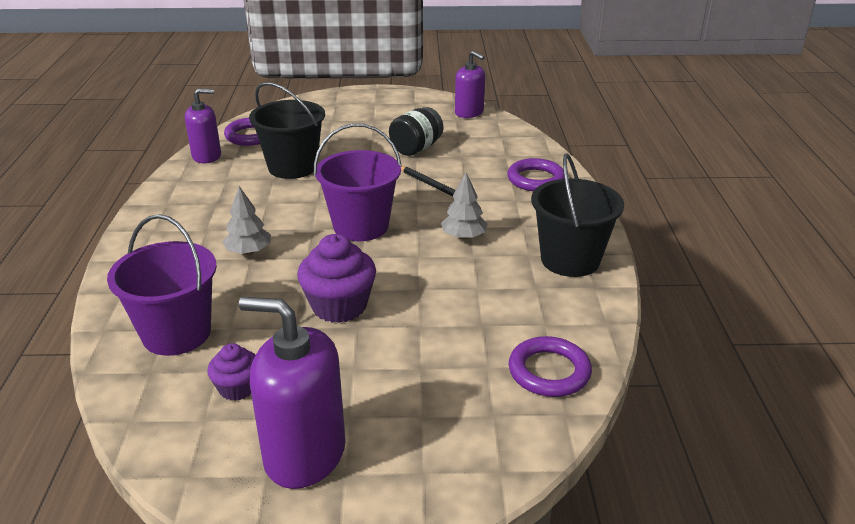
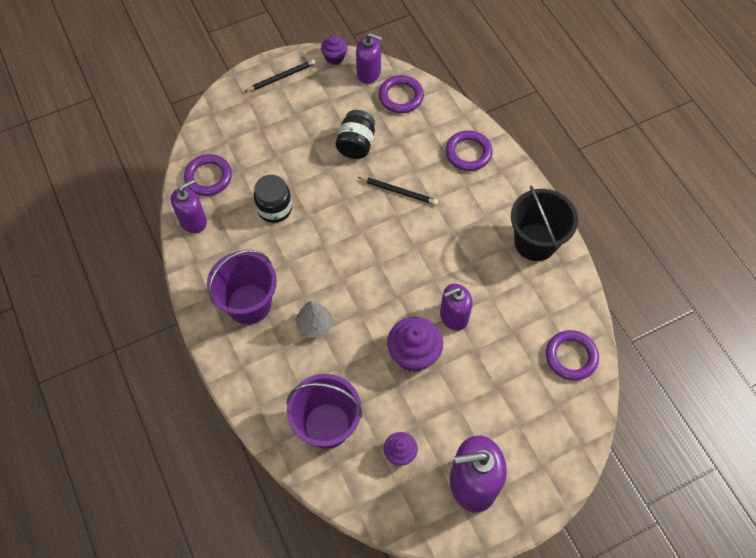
camera: 25 degrees left, 30 degrees up
(292, 167) = (274, 209): black bucket -> black jar
(361, 226) = (375, 263): purple bucket -> purple bucket (249, 304)
(381, 98) = (282, 77): none -> black pencil
(416, 290) = (453, 316): none -> purple soap dispenser
(443, 98) = (334, 57): none -> purple cupcake
(463, 236) = (453, 245): grey tree -> none
(490, 131) = (401, 96): none -> purple ring

